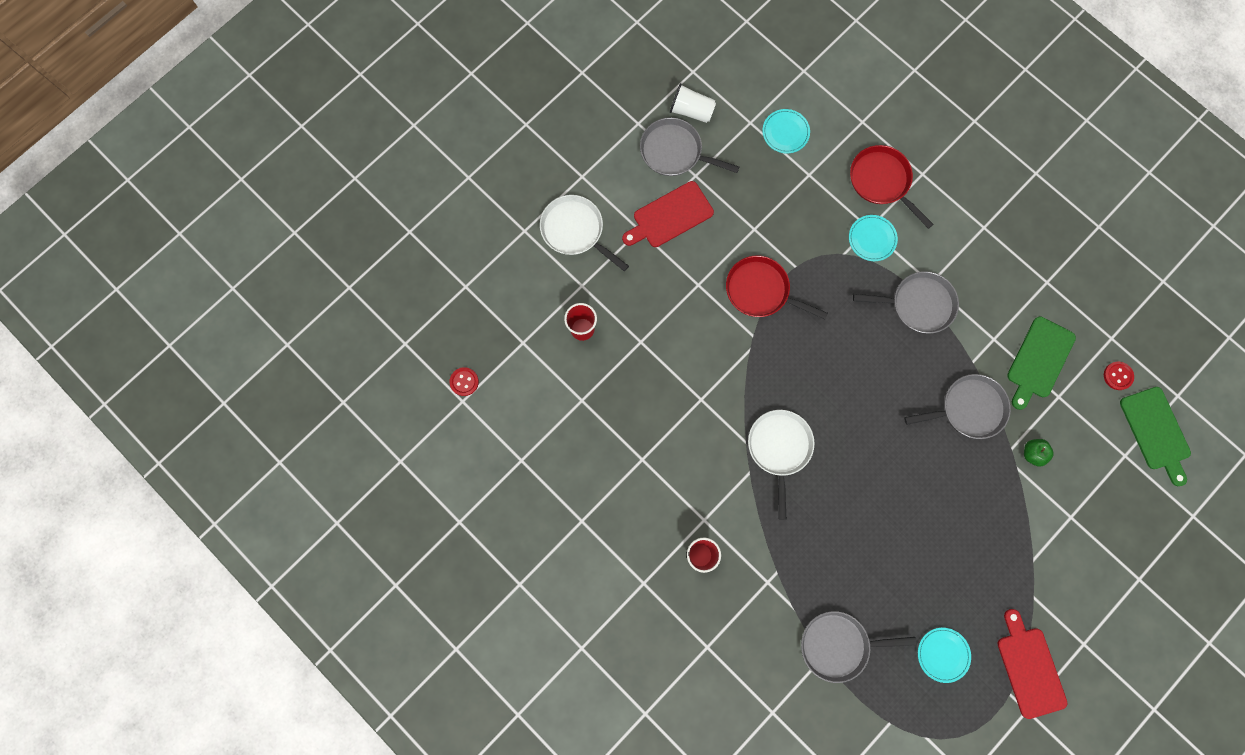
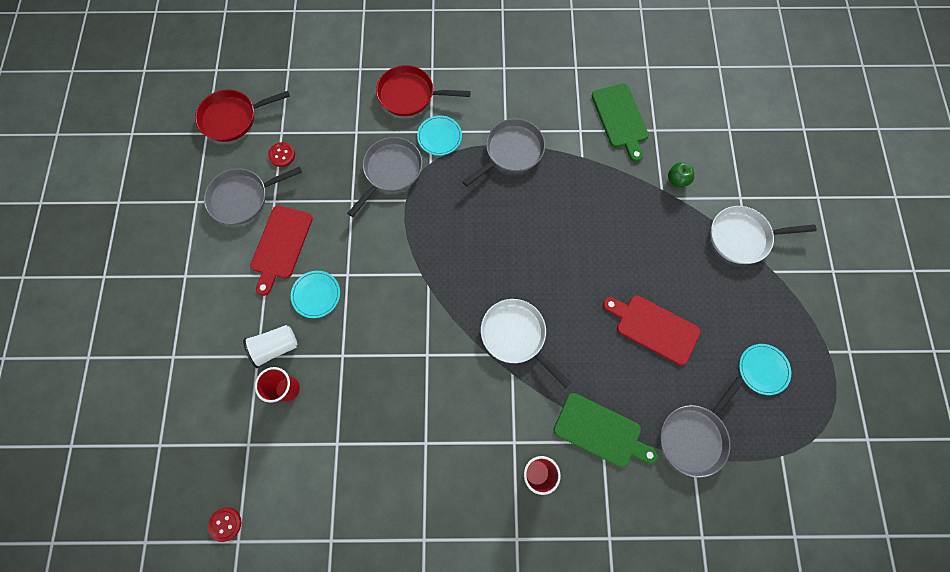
camera: 45 degrees left, 5 degrees down
(575, 231) = (215, 320): white pan -> white pan (742, 237)
(691, 111) = (229, 160): white cup -> white cup (275, 347)
(761, 291) = (397, 238): red pan -> red pan (233, 118)
(785, 132) = (313, 118): turquoise plate -> turquoise plate (316, 295)
(969, 409) = (610, 189): grey pan -> grey pan (391, 171)
(1029, 668) = (821, 321): red cutting board -> red cutting board (654, 328)
(1117, 376) = (674, 86): red button -> red button (282, 155)
(1156, 432) = (730, 99): green cutting board -> green cutting board (601, 431)

